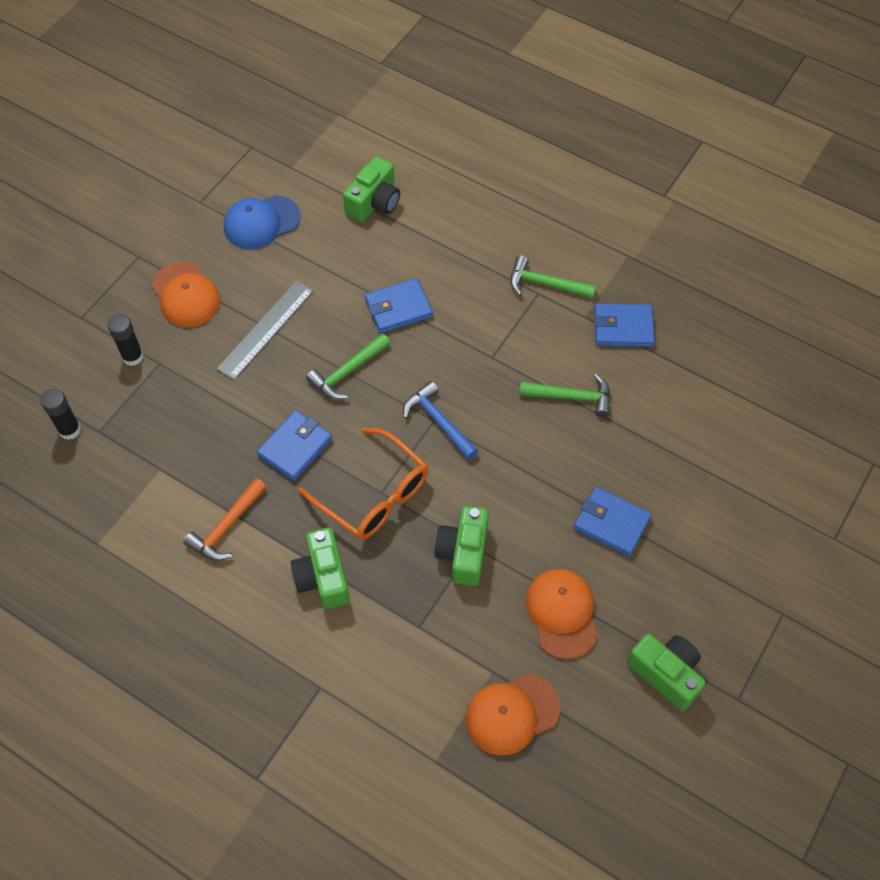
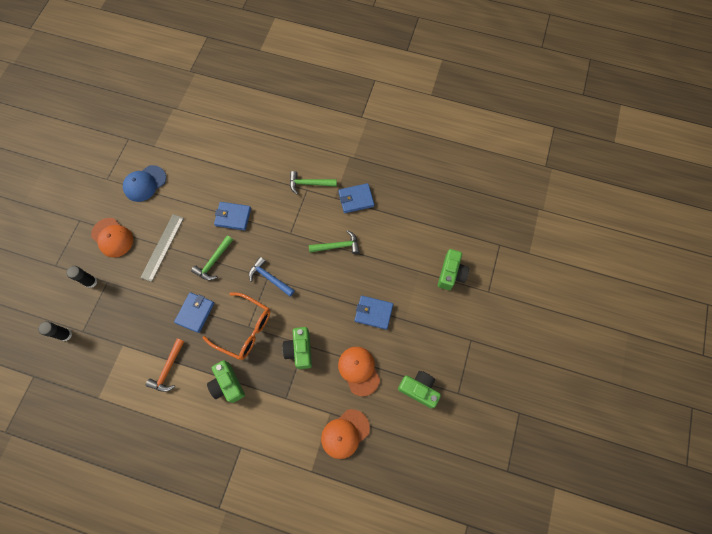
camera: 15 degrees left, 10 degrees up
(374, 202) = (205, 157): green camera -> green camera (451, 273)
(398, 308) = (233, 217): blue wallet -> blue wallet turned 45 degrees clockwise

